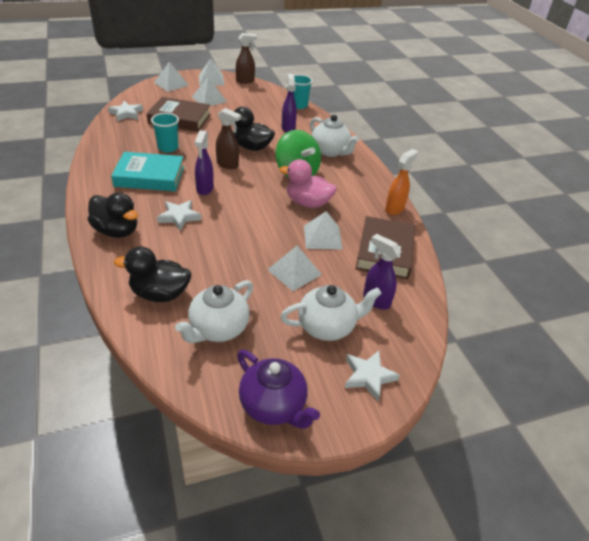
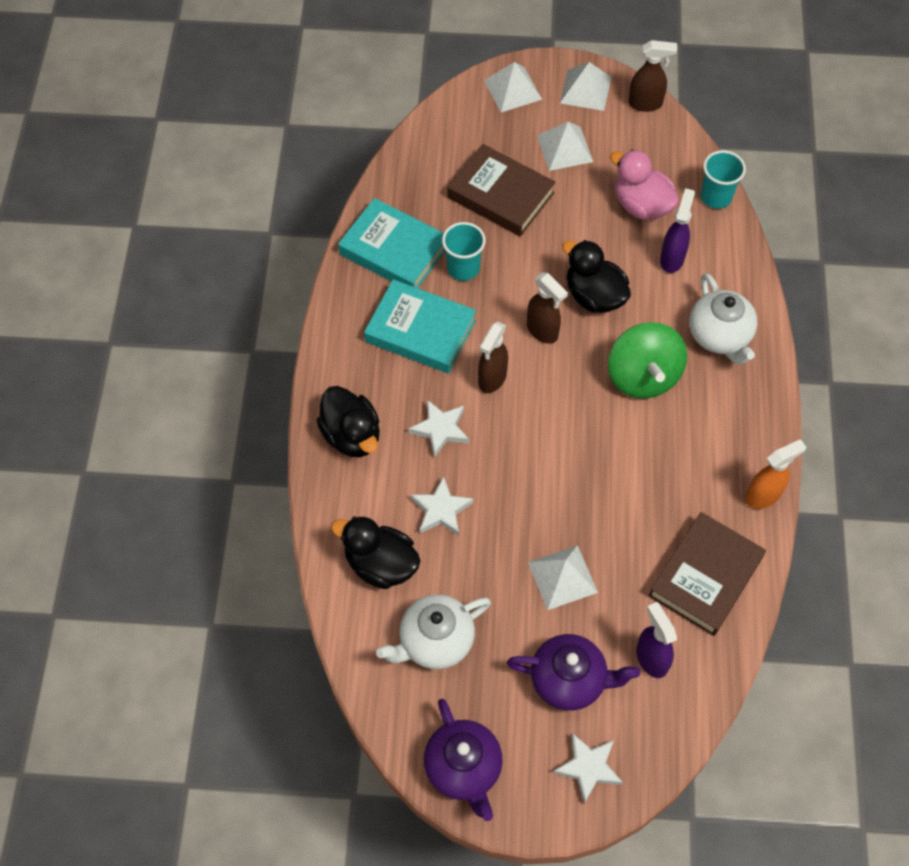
camera: 25 degrees right, 20 degrees up
(120, 147) = (394, 250): none -> turquoise book
(126, 114) = (420, 164): white star -> white star (441, 510)
(205, 189) = (492, 379): purple spray bottle -> brown spray bottle
(307, 203) = (633, 448): pink duck -> pink duck (641, 205)
(322, 237) = (627, 524): white pyramid -> none
(327, 326) = (569, 680): white teapot -> purple teapot

